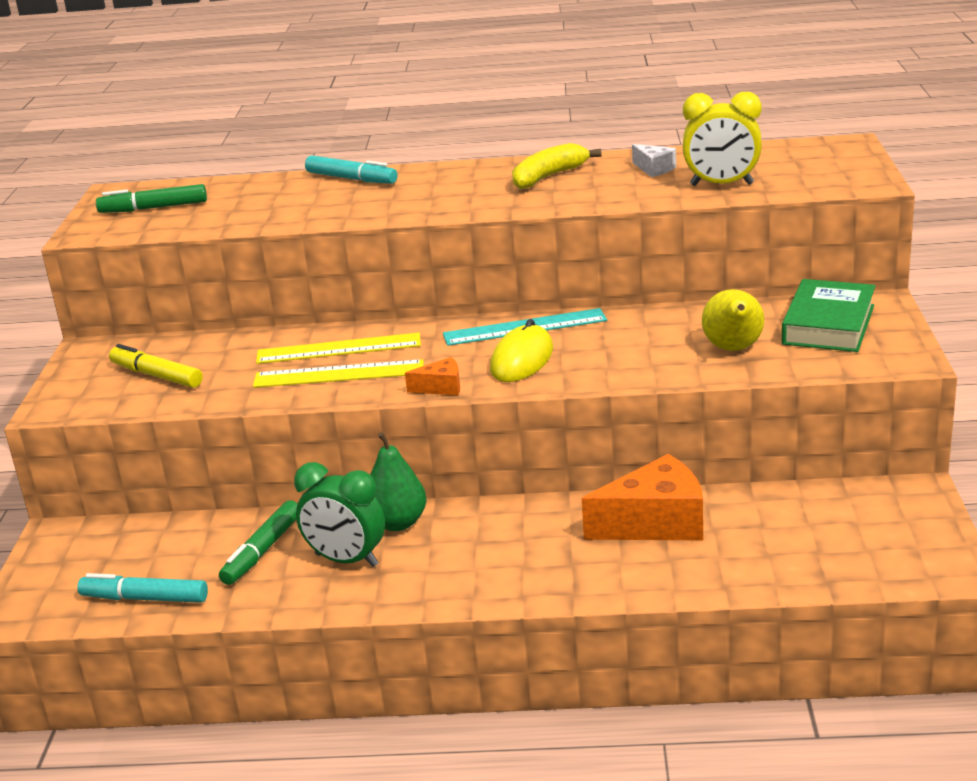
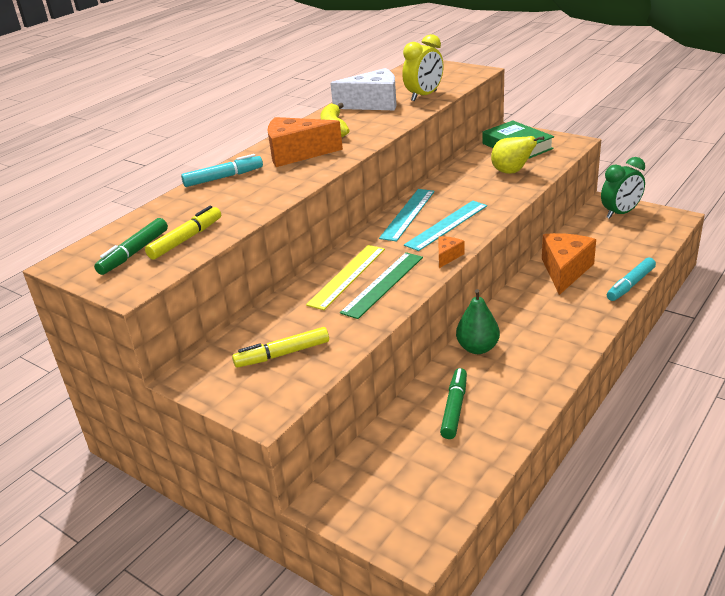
camera: 55 degrees left, 5 degrees up
(144, 598) = (461, 476): turquoise marker -> turquoise marker (630, 285)
(197, 217) = (186, 239): none -> yellow marker
(262, 551) = (454, 408): green marker -> green marker turned 135 degrees counterclockwise
(339, 374) = (383, 284): yellow ruler -> green ruler
(346, 560) = (499, 378): green clock -> green clock (620, 213)
(450, 186) = (296, 154): none -> orange cheese
(522, 359) = (446, 225): yellow mouse -> turquoise ruler
(654, 169) = (373, 104): white cheese -> white cheese, size x2.12

